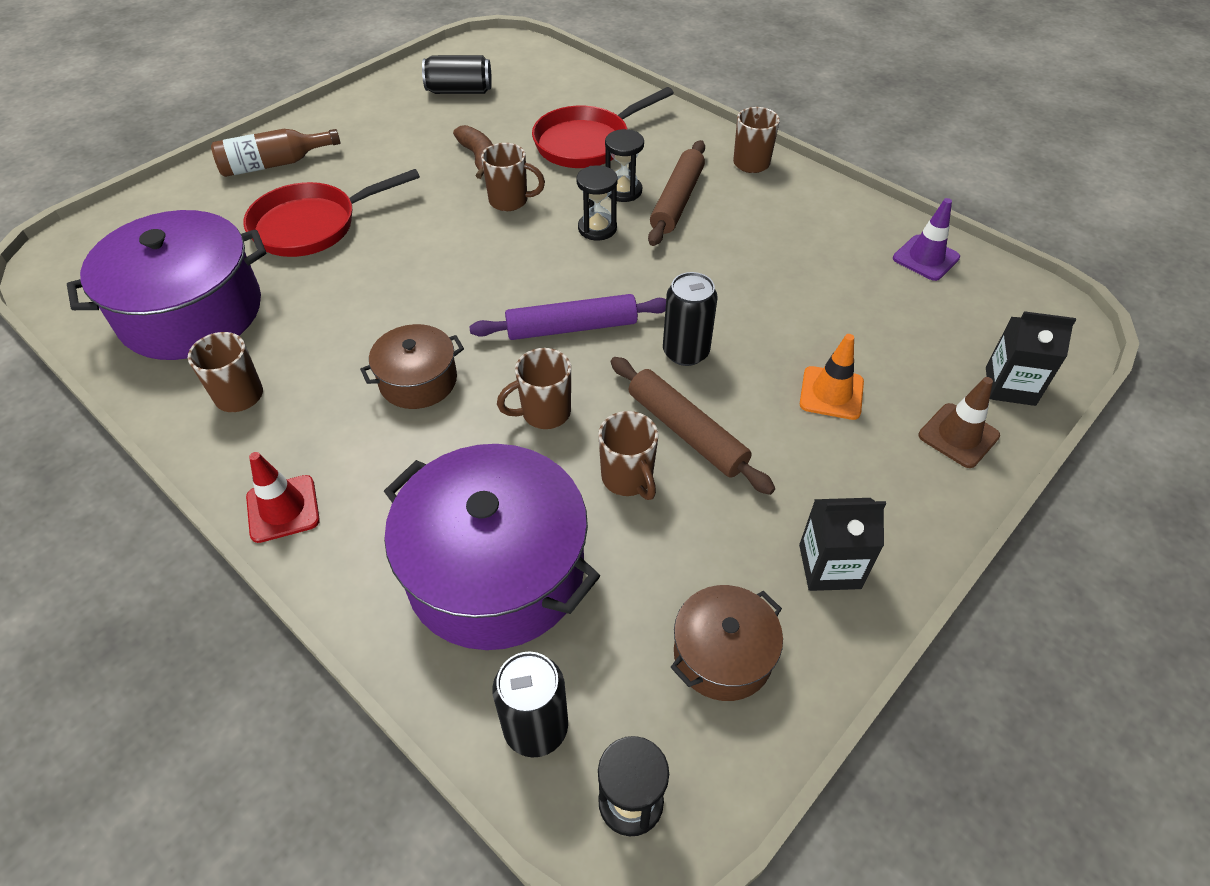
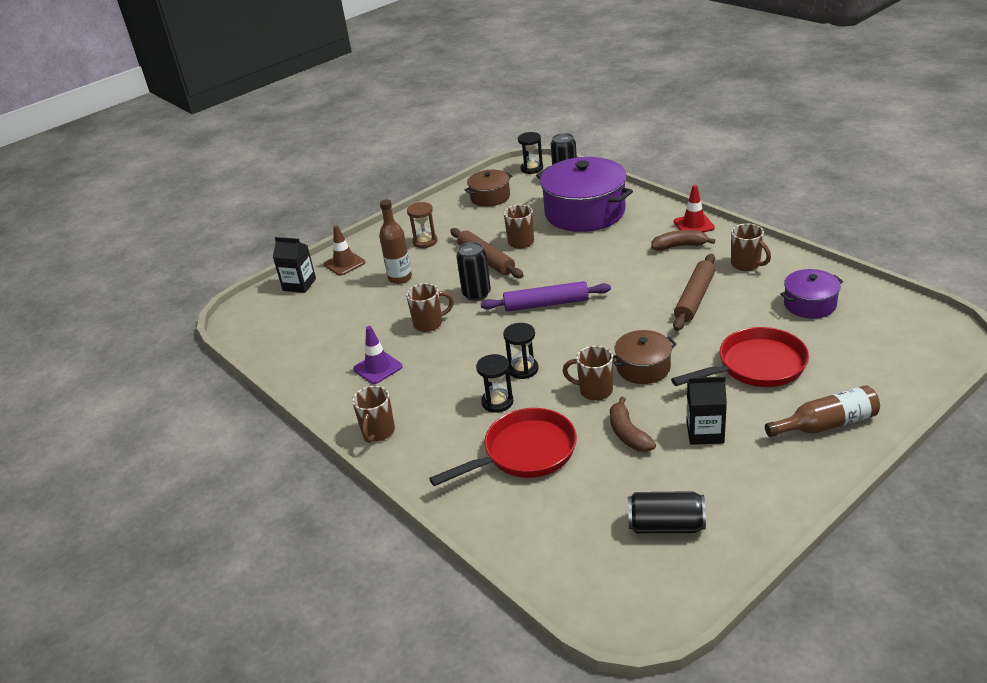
camera: 170 degrees left, 15 degrees down
(191, 312) = (809, 304): purple pot -> purple pot, size x0.52
(331, 448) = (679, 246): none -> brown banana
(418, 381) = (639, 275): brown pot -> brown pot (643, 368)
(544, 413) = (563, 264): brown mug -> brown mug (429, 324)
(677, 201) = (454, 393): brown rolling pin -> brown rolling pin (694, 298)
(824, 491) = (425, 241): none -> brown hourglass
(829, 566) = (435, 220): black carton -> black carton (705, 432)
(831, 393) = (400, 278): orange traffic cone -> brown bottle
(926, 258) = (291, 353): purple traffic cone -> purple traffic cone (378, 368)

